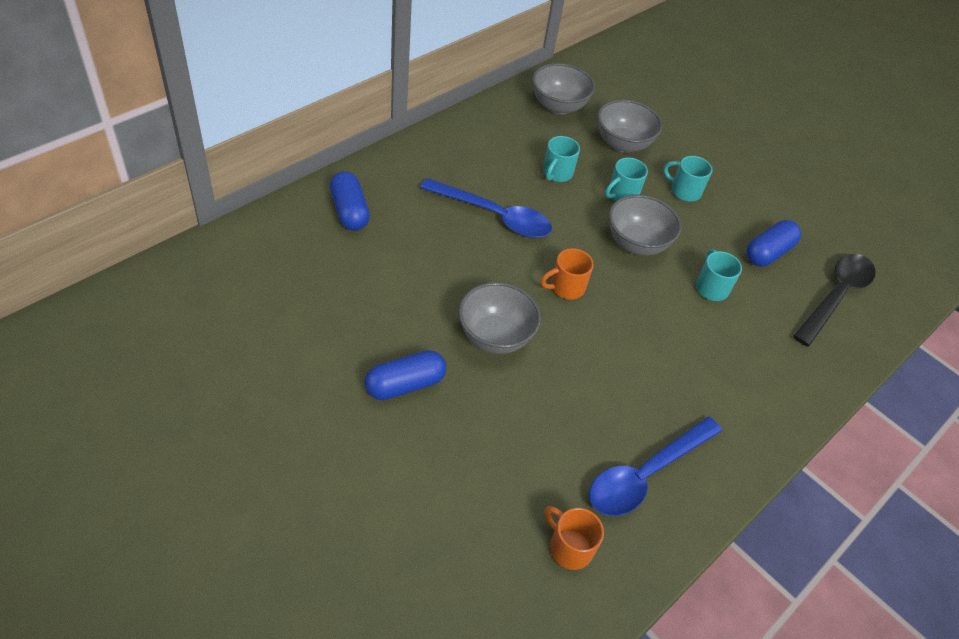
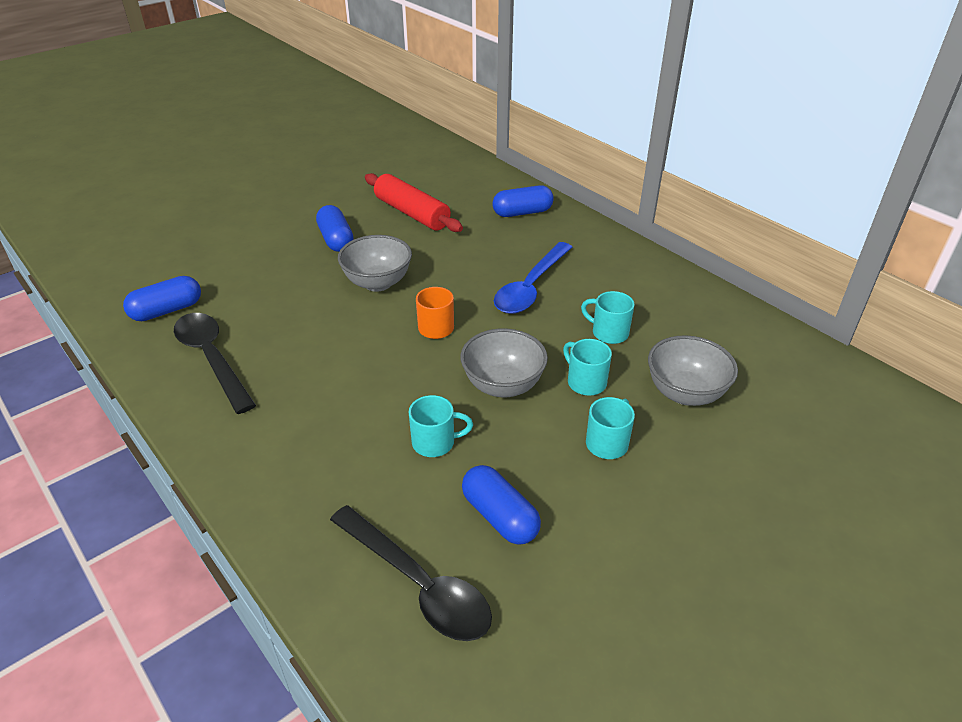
camera: 100 degrees right, 10 degrees down
(344, 310) = (412, 213): none -> red rolling pin
(558, 106) = (737, 342): grey bowl -> none
(569, 547) = (167, 310): orange mug -> blue capsule
(645, 474) = (212, 358): blue spoon -> black spoon

